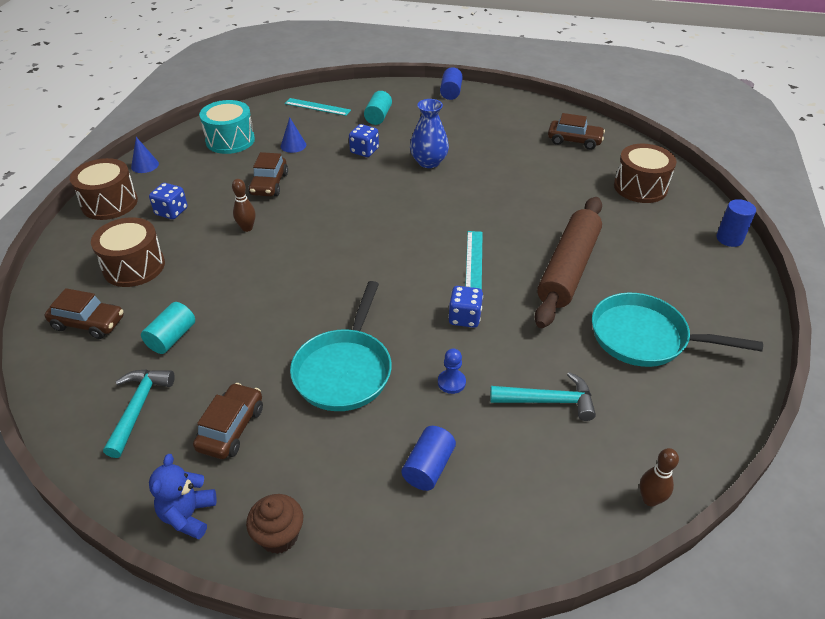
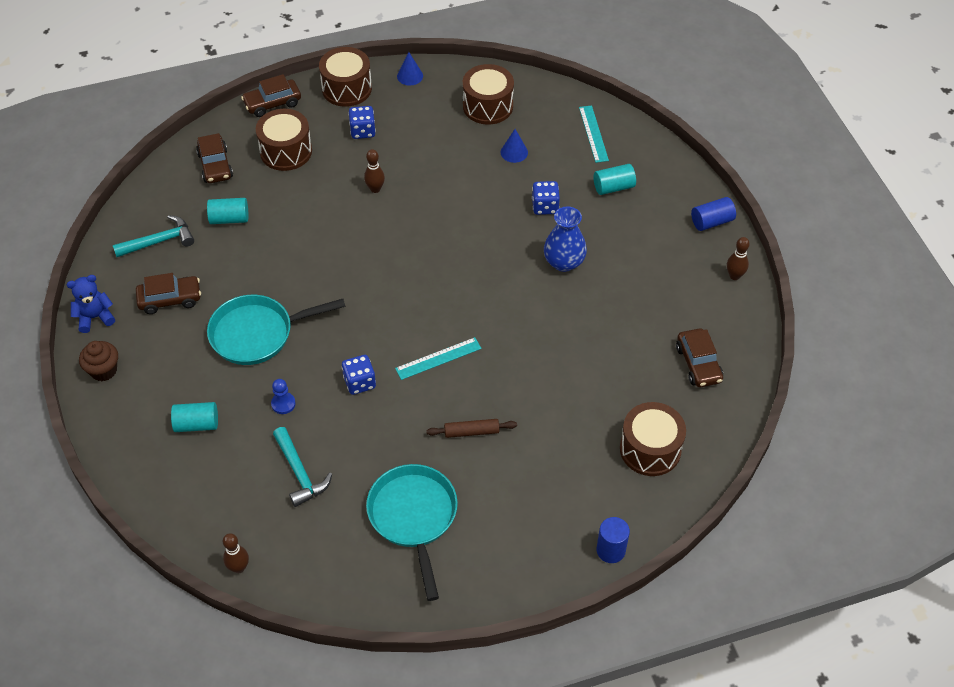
camera: 60 degrees right, 10 degrees up
(230, 140) = (488, 106): turquoise drum -> brown drum
(269, 184) = (443, 169): brown car -> brown car (272, 103)
(428, 467) = (197, 424): blue cylinder -> turquoise cylinder
(507, 101) = (734, 276): none -> brown bowling pin
(568, 269) = (471, 431): brown rolling pin -> brown rolling pin, size x0.43

